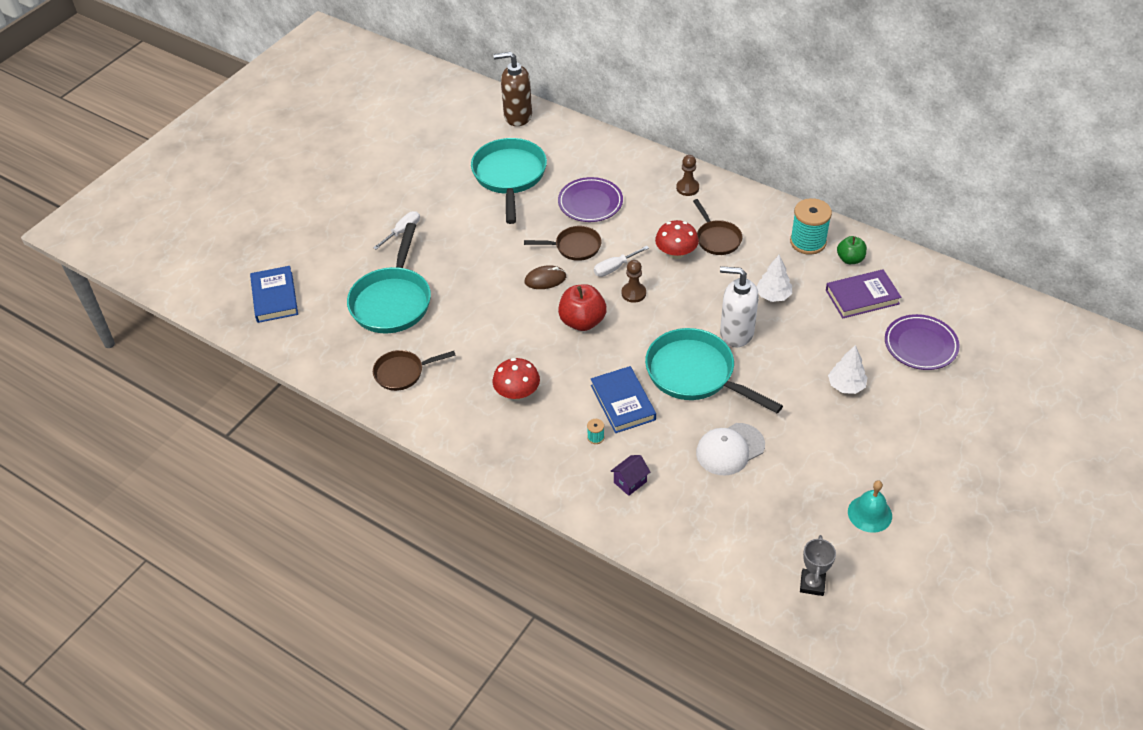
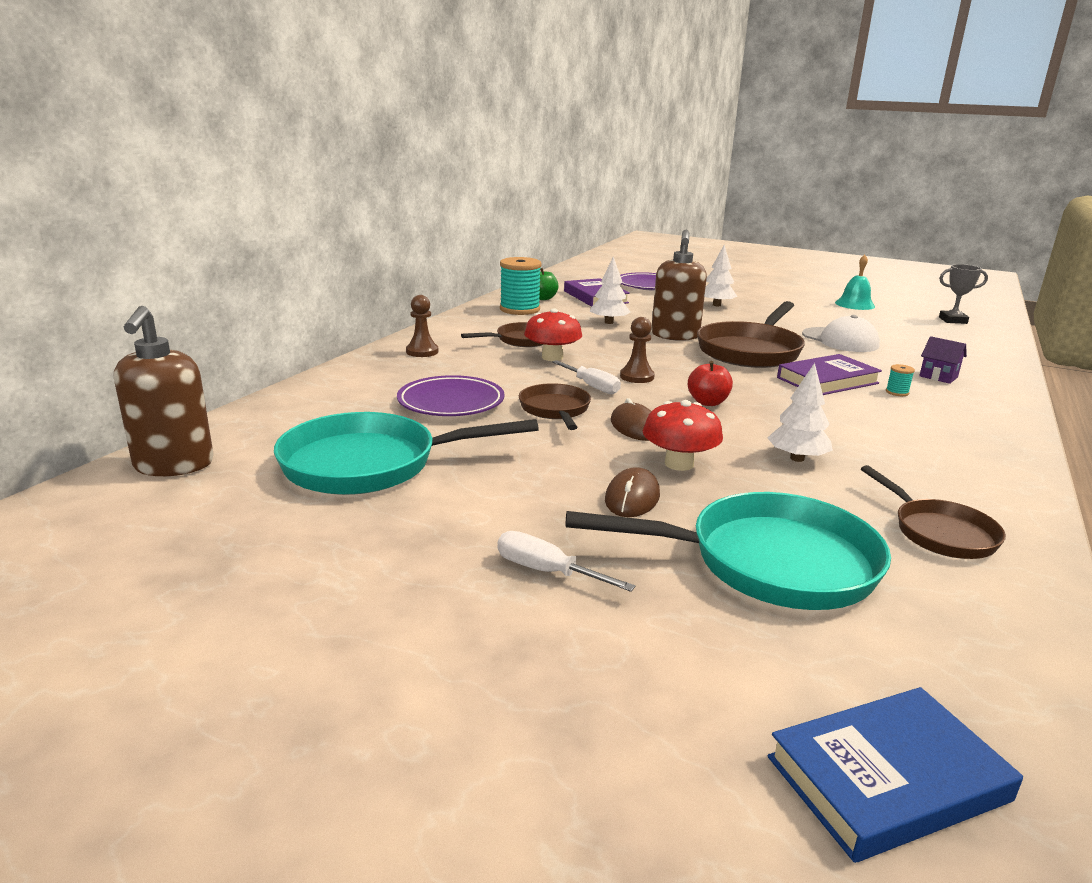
camera: 100 degrees left, 25 degrees down
(459, 265) = (632, 498): none -> brown mouse
(492, 342) = (797, 458): none -> white tree
(517, 392) = (877, 437): red mushroom -> red mushroom (679, 464)
(582, 321) = (708, 402): red apple -> red apple, size x0.63
(623, 402) = (827, 380): blue book -> purple book
(695, 374) = (751, 351): turquoise pan -> brown pan
(736, 333) = (675, 336): white soap dispenser -> brown soap dispenser

